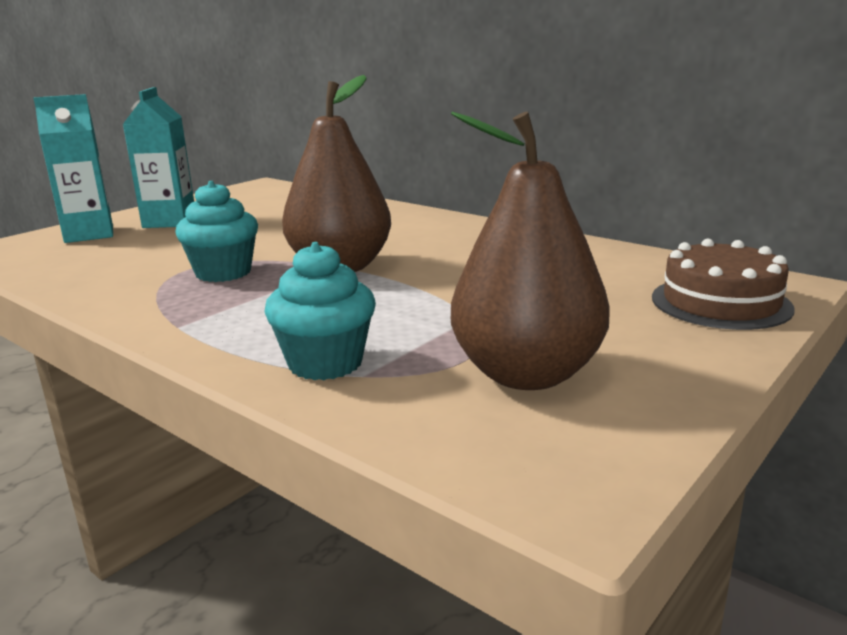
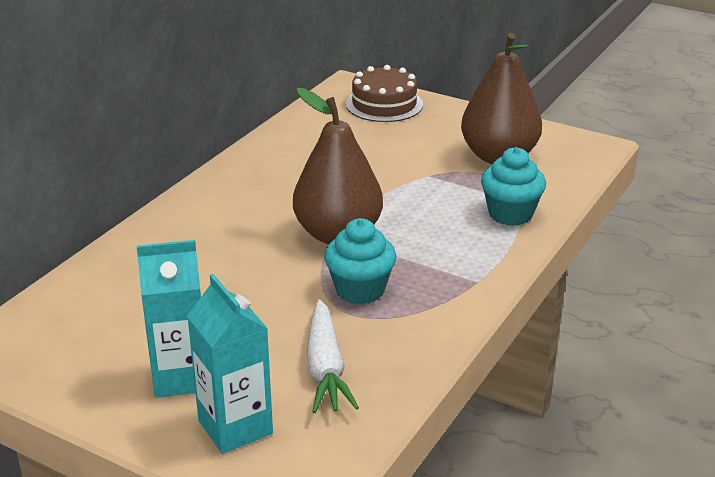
camera: 100 degrees left, 10 degrees up
(118, 258) = (326, 368): none -> white carrot

